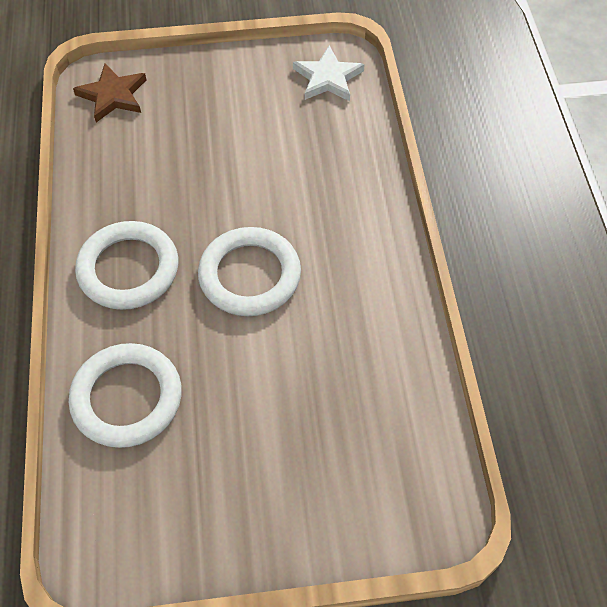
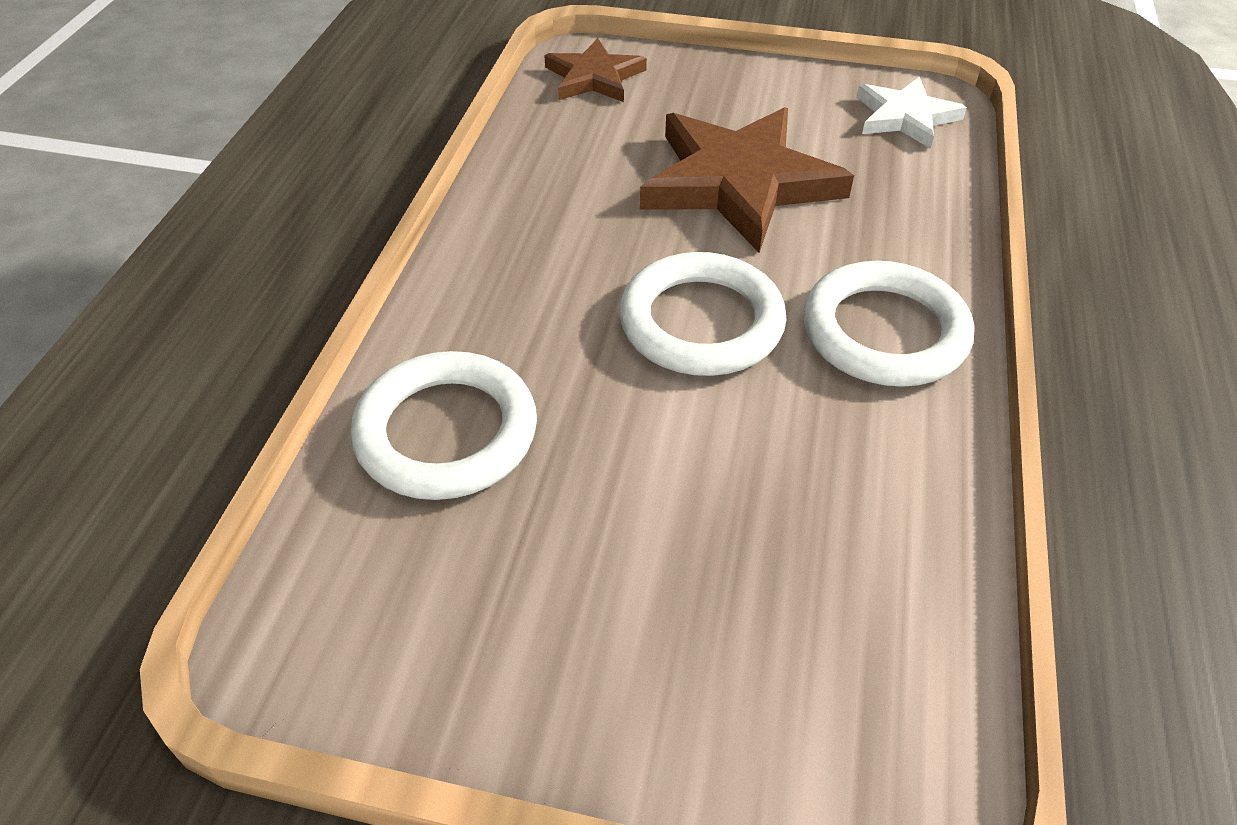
camera: 20 degrees right, 10 degrees down
(128, 269) = (525, 270): white ring -> white ring (884, 332)
(239, 162) = (739, 183): none -> brown star

